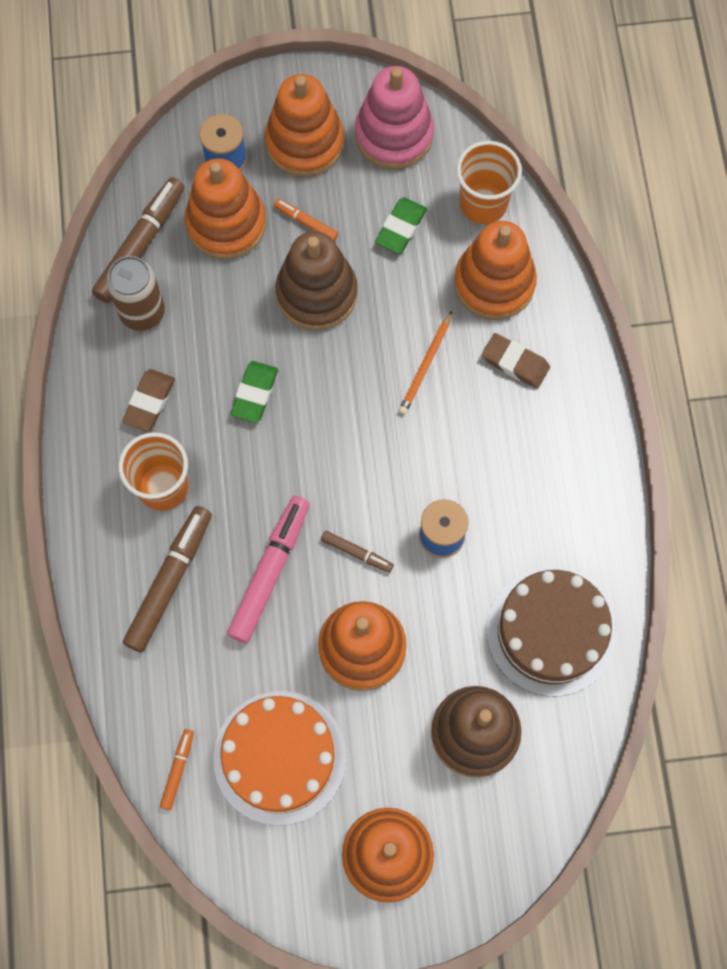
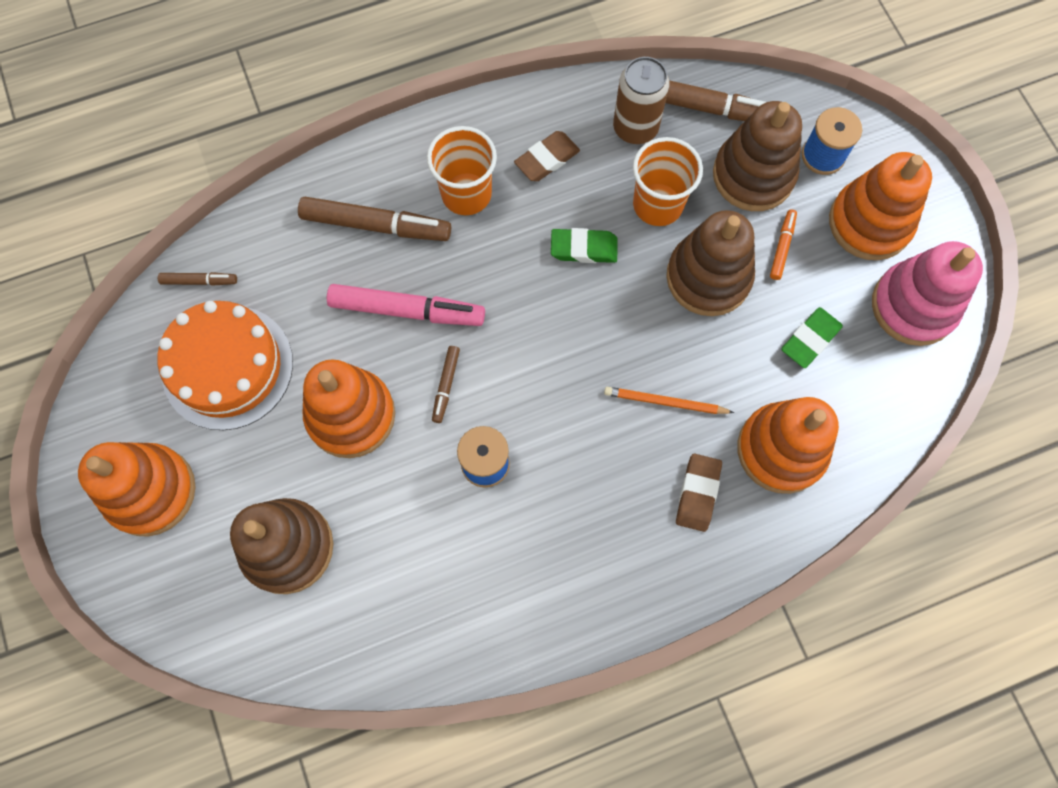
camera: 75 degrees right, 0 degrees up
(149, 402) = (547, 159): brown eraser -> brown eraser turned 45 degrees counterclockwise
(178, 770) = (199, 281): orange marker -> brown marker
(226, 224) = (753, 175): orange stacking toy -> brown stacking toy
(401, 228) = (810, 339): green eraser -> green eraser turned 60 degrees counterclockwise
(483, 203) = (870, 416): orange cup -> orange cup (657, 204)
(551, 631) = (410, 601): brown cake -> none

